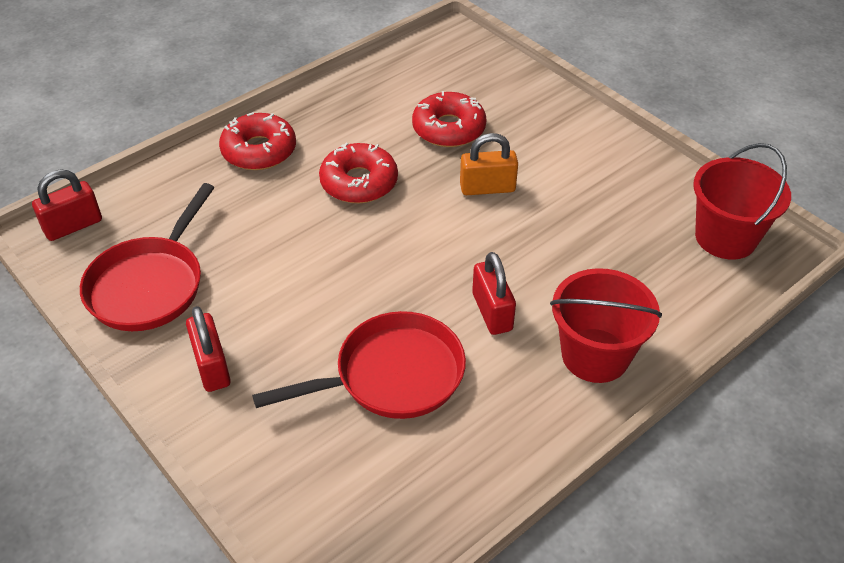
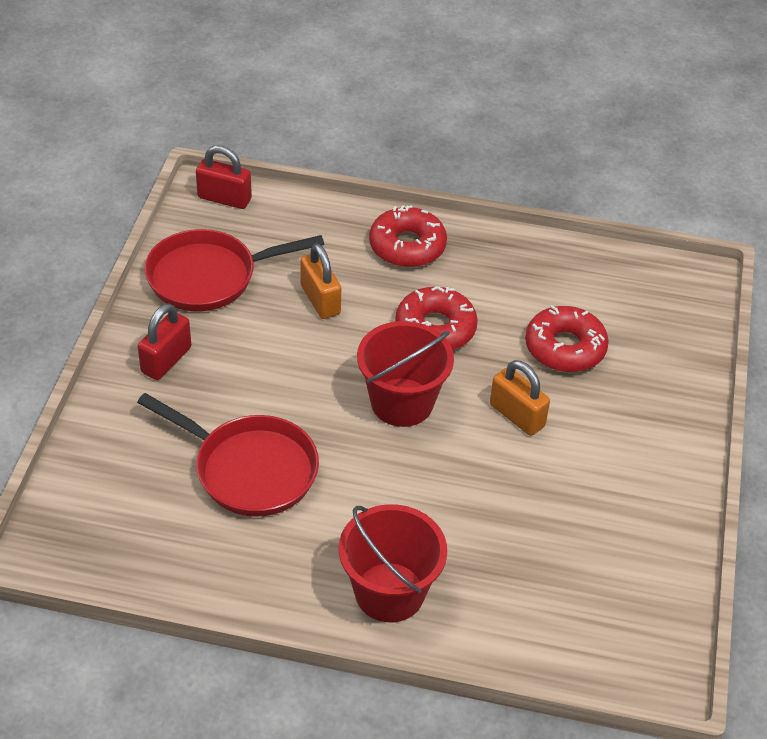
camera: 50 degrees right, 0 degrees up
(257, 230) = (320, 300): none -> orange padlock
(492, 312) = (373, 497): red padlock -> none
(725, 237) = (633, 624): red bucket -> red bucket (402, 402)

